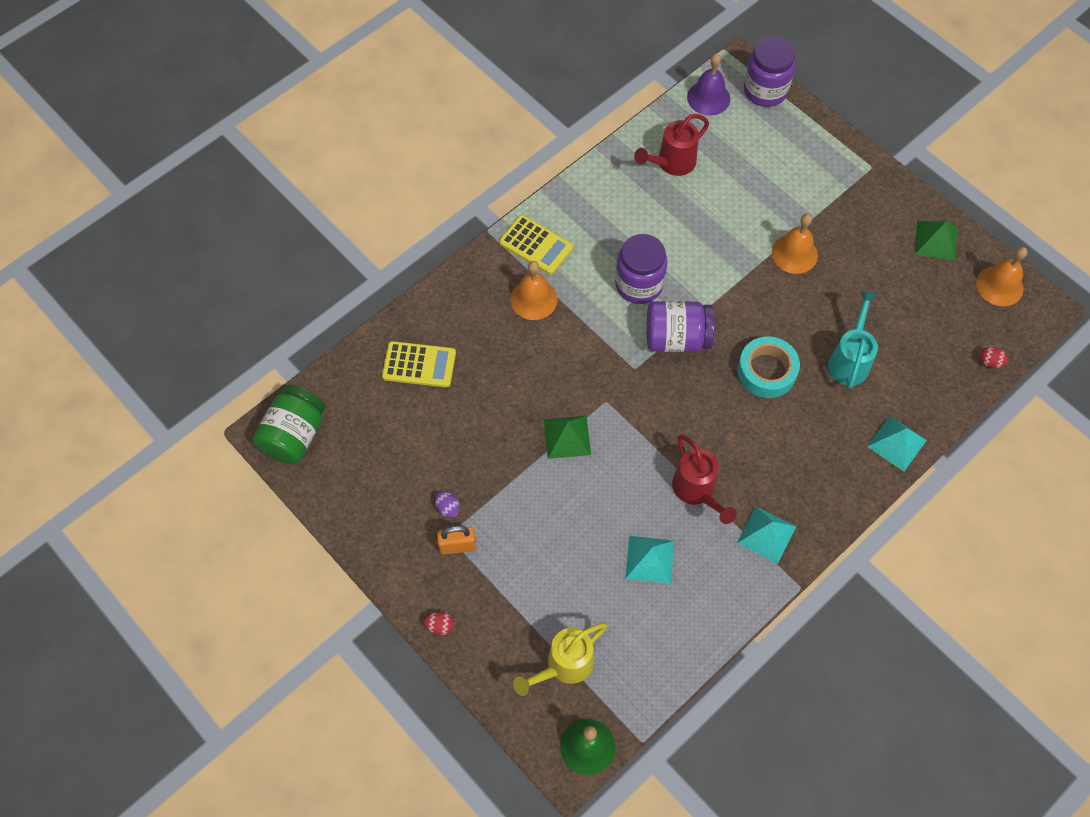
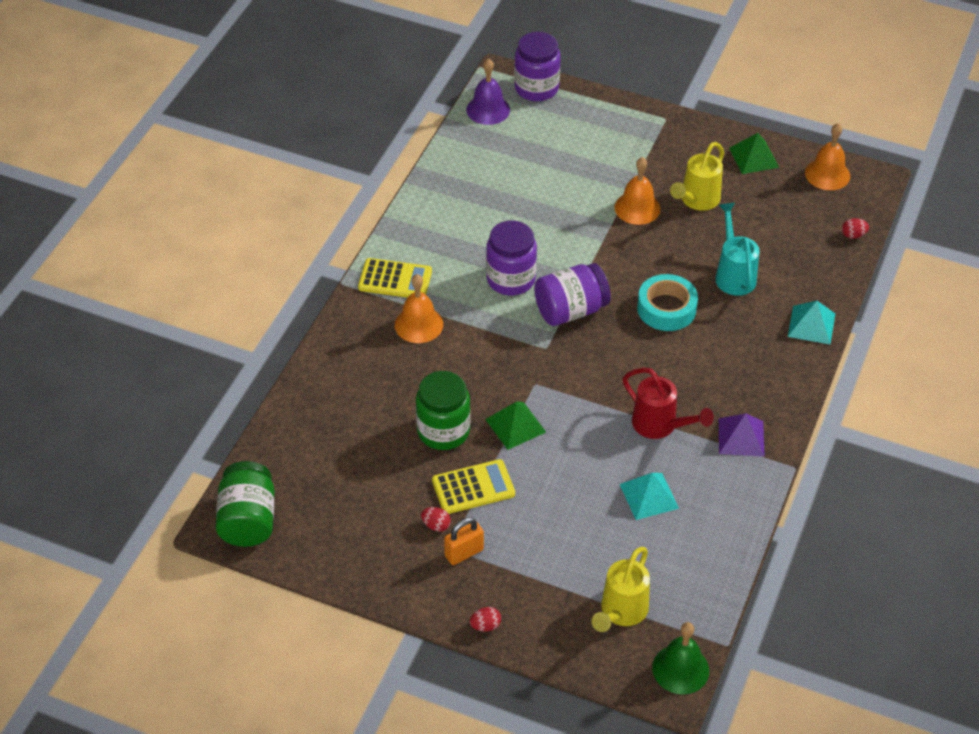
camera: 25 degrees left, 15 degrees down
(419, 365) = (339, 417): yellow calculator -> yellow calculator (473, 487)
(447, 508) = (436, 525): purple egg -> red egg
(501, 416) = (443, 431): none -> green jar
(672, 163) = (484, 172): red watering can -> none
(766, 534) = (741, 437): turquoise pyramid -> purple pyramid
(856, 267) = (697, 200): none -> yellow watering can

